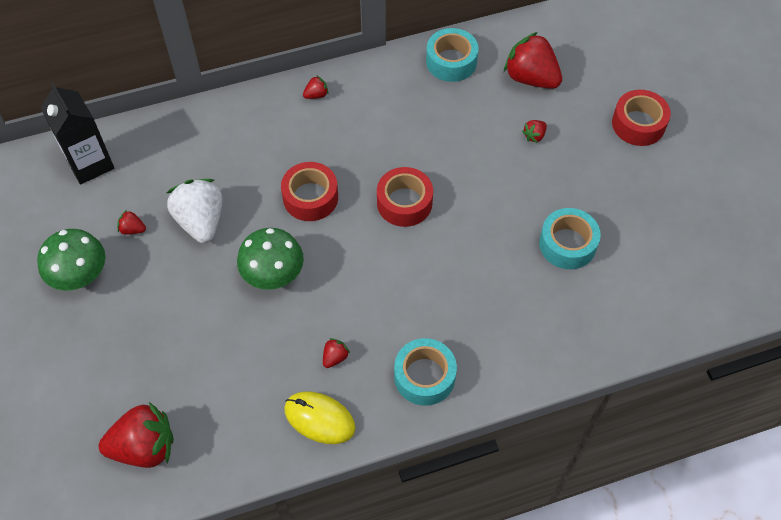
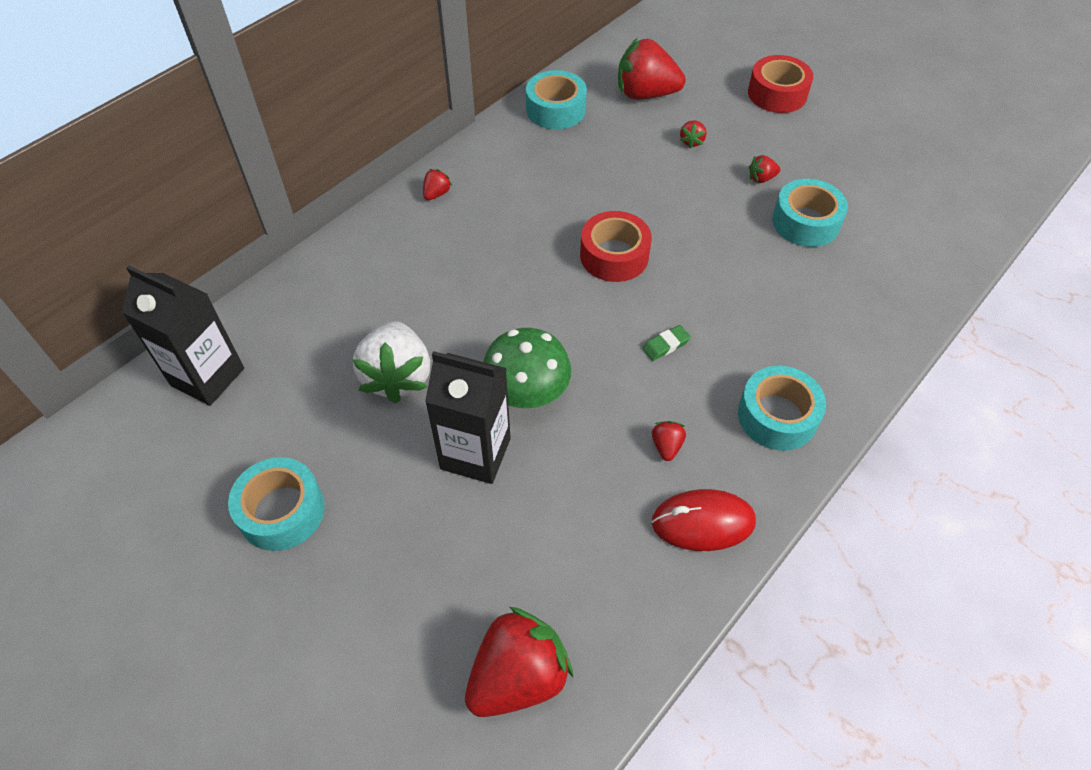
camera: 30 degrees left, 5 degrees down
(80, 275) = (282, 511): green mushroom -> turquoise tape
(132, 229) = (316, 425): red strawberry -> red strawberry (761, 178)
(201, 221) = (397, 377): white strawberry -> white strawberry turned 135 degrees counterclockwise
(213, 298) = (475, 453): none -> black carton
(310, 197) = (508, 295): red tape -> none
(319, 418) = (703, 522): yellow mouse -> red mouse
(389, 287) = (665, 345): none -> green eraser

